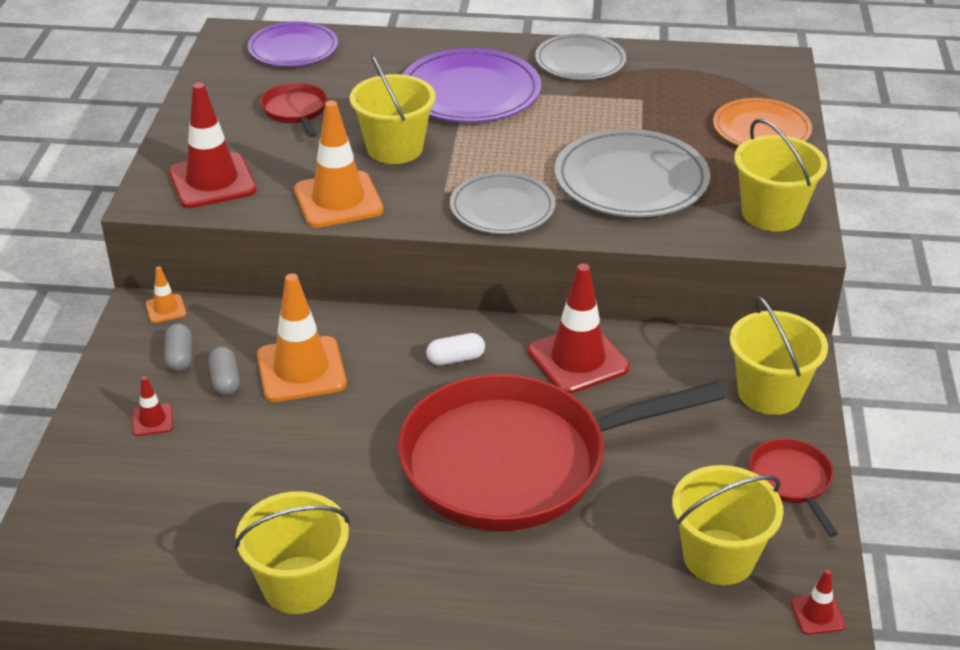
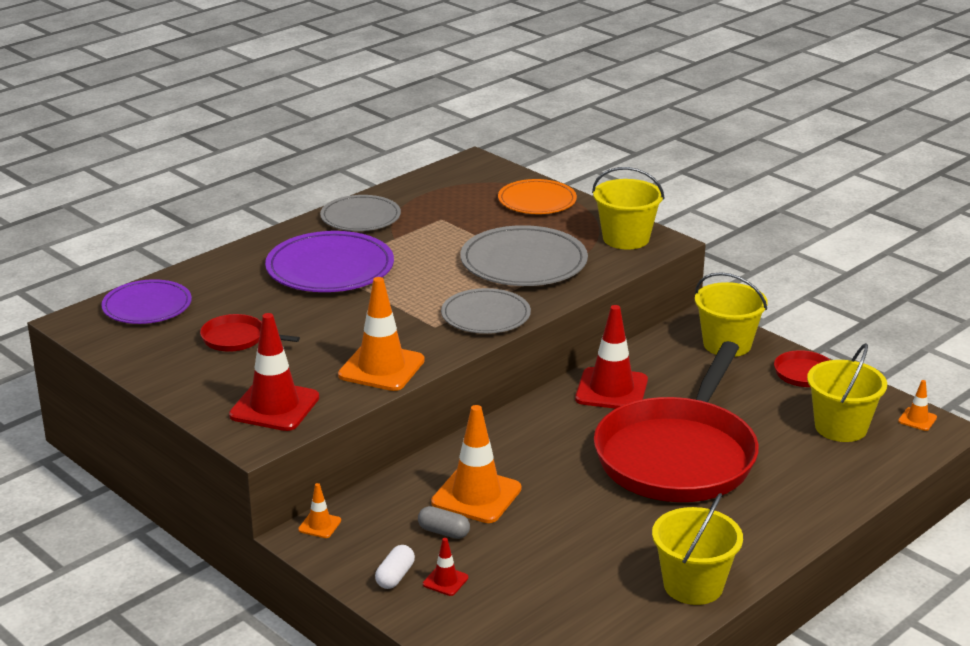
camera: 50 degrees left, 10 degrees down
(180, 357) = (388, 541): grey capsule -> none
(395, 148) = (352, 322): yellow bucket -> none
(455, 359) = (549, 432): white capsule -> white capsule (395, 576)
(817, 614) = (917, 419): red traffic cone -> orange traffic cone

